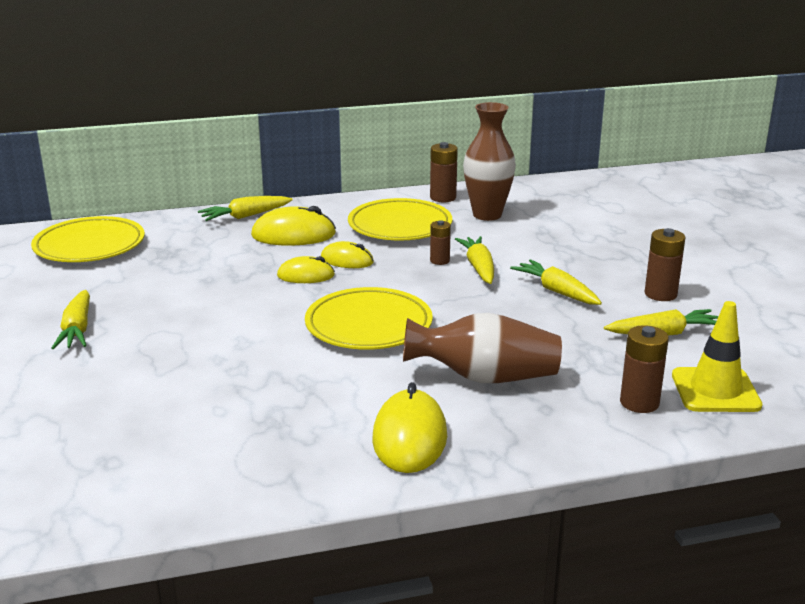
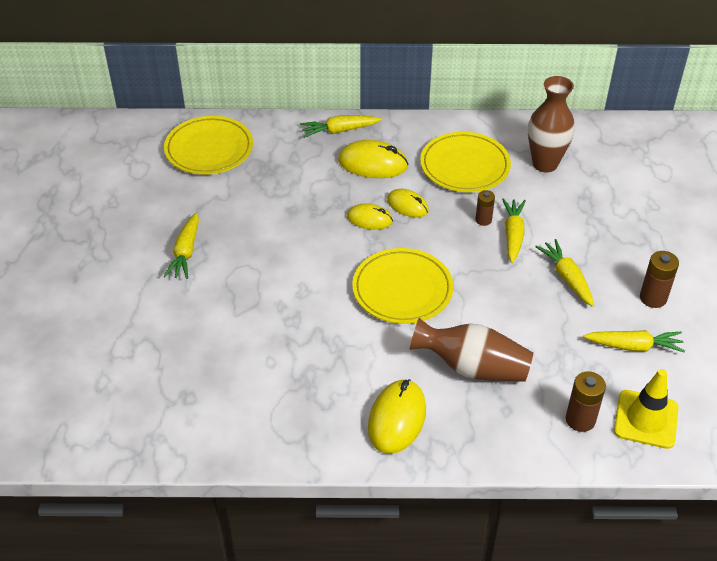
camera: 15 degrees right, 20 degrees up
(443, 197) = (514, 132): brown battery -> none

